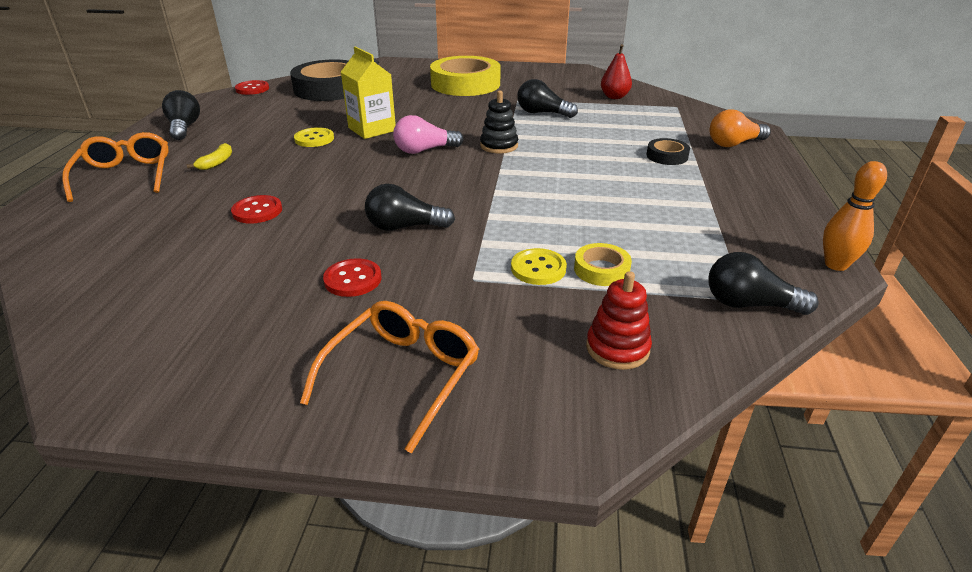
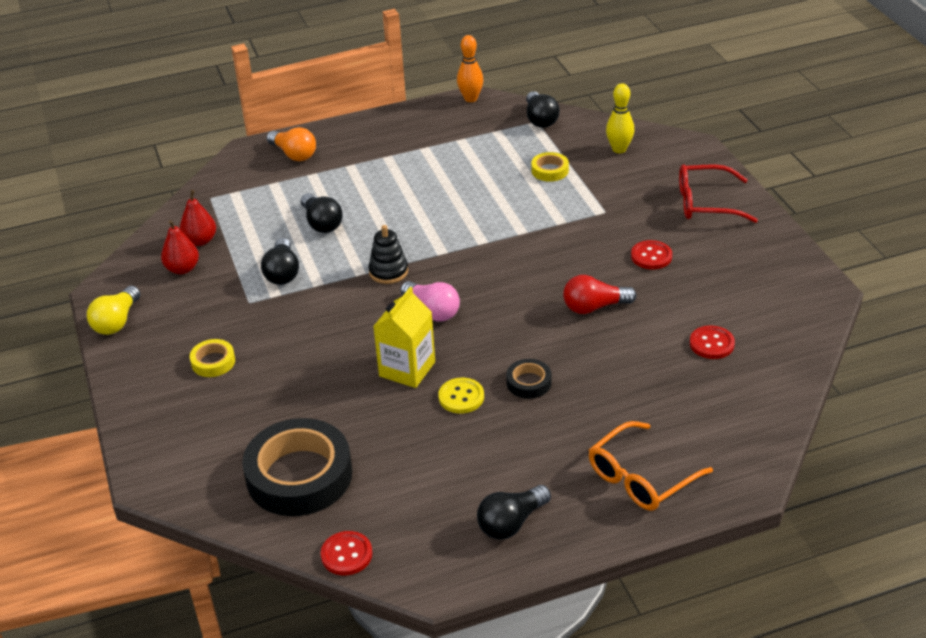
camera: 115 degrees left, 5 degrees up
(216, 163) = (565, 432): yellow banana -> none
(257, 211) = (618, 348): red button -> red button (711, 344)
(325, 217) = (594, 307): none -> red light bulb
(402, 376) = (706, 203): orange glasses -> red glasses
(405, 227) = (572, 263): black light bulb -> black light bulb (321, 223)
(465, 84) = (213, 362): yellow tape -> yellow tape, size x0.45
(538, 268) = (570, 192): yellow button -> none
(540, 69) = (117, 322): none -> yellow light bulb
(582, 88) = (182, 269): none -> red pear
(617, 348) = (619, 149): red stacking toy -> yellow bowling pin
(667, 156) = (346, 180): black tape -> black tape (529, 382)

